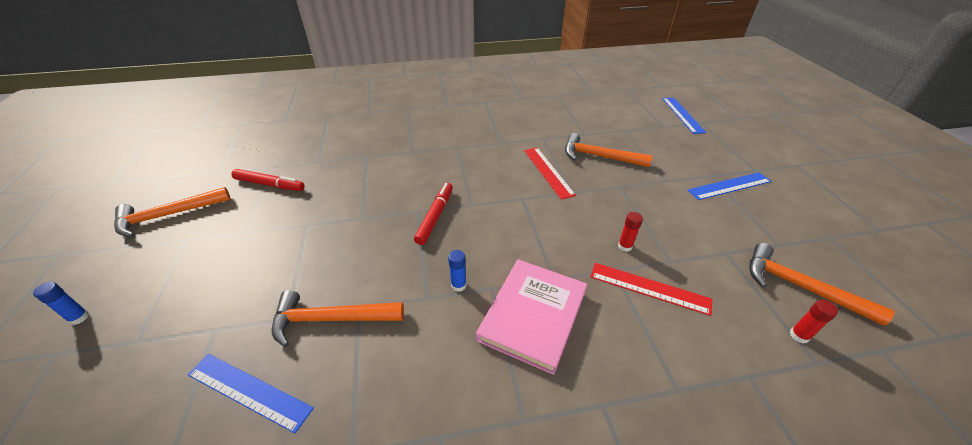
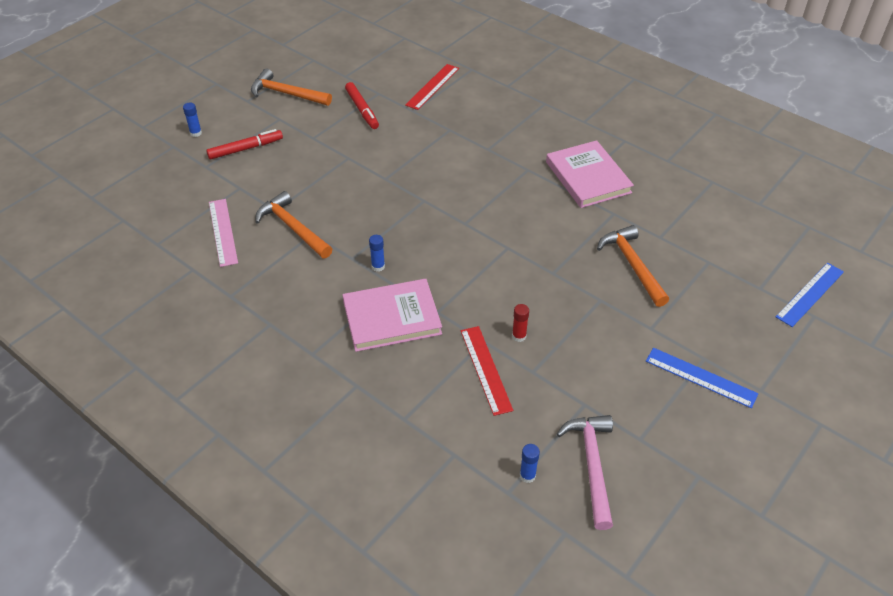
camera: 50 degrees right, 5 degrees up
(249, 391) = (223, 232): blue ruler -> pink ruler
(435, 216) = (429, 213): red marker -> red marker (245, 149)
(498, 130) = (588, 177): none -> pink book
(548, 172) = (563, 243): red ruler -> red ruler (432, 86)
(799, 335) = (527, 475): red glue stick -> blue glue stick
(800, 287) = (592, 465): orange hammer -> pink hammer

